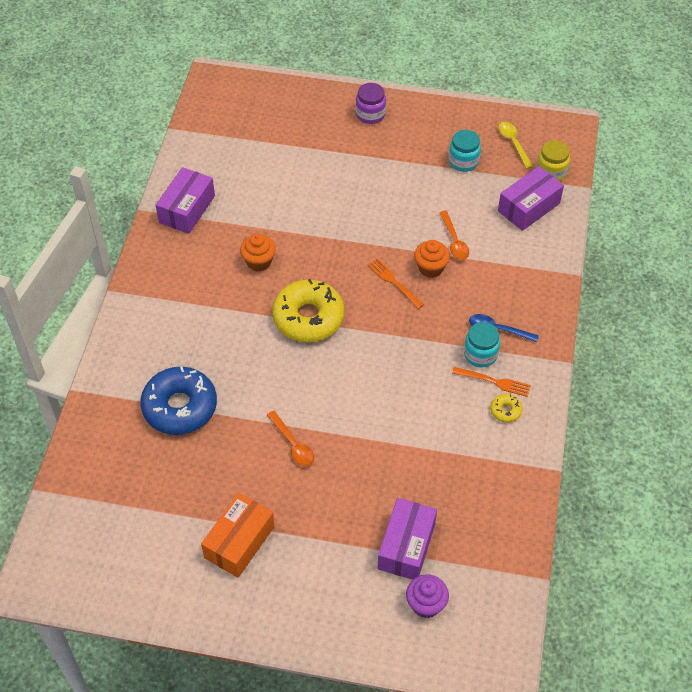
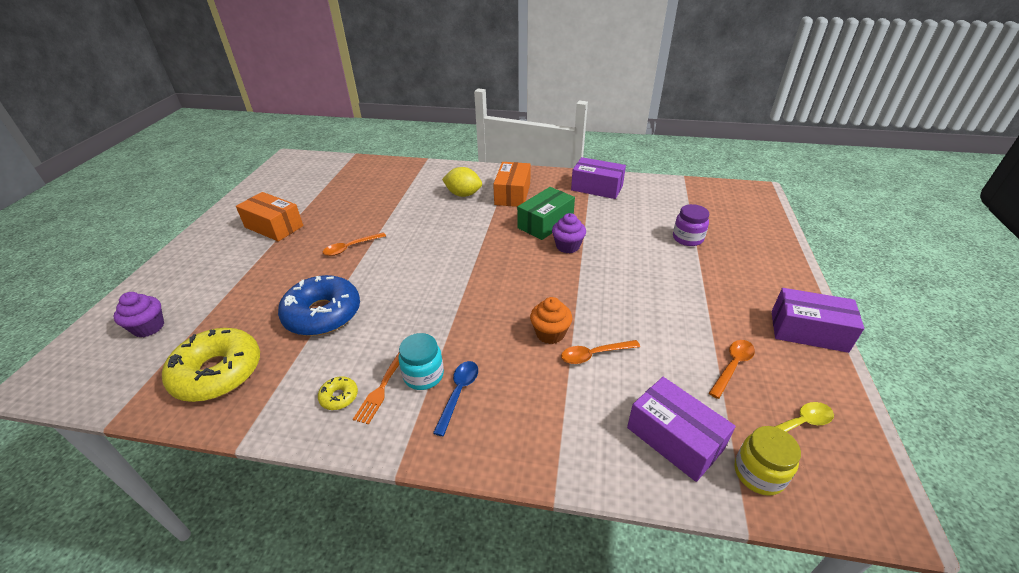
camera: 90 degrees right, 15 degrees down
(180, 407) = (403, 196): blue donut -> blue donut (323, 314)
(184, 341) = (463, 194): none -> yellow lemon
(190, 290) = (512, 194): none -> orange box
(259, 262) = (545, 223): orange cupcake -> green box
(304, 246) = (567, 246): none -> purple cupcake
(308, 318) = (483, 251): yellow donut -> yellow donut (218, 372)
(370, 114) = (769, 285): purple jar -> purple jar (687, 238)
(394, 282) = (527, 305): orange fork -> none
(406, 546) = (215, 315): purple box -> purple box (808, 331)
(463, 161) = (732, 366): turquoise jar -> orange spoon

